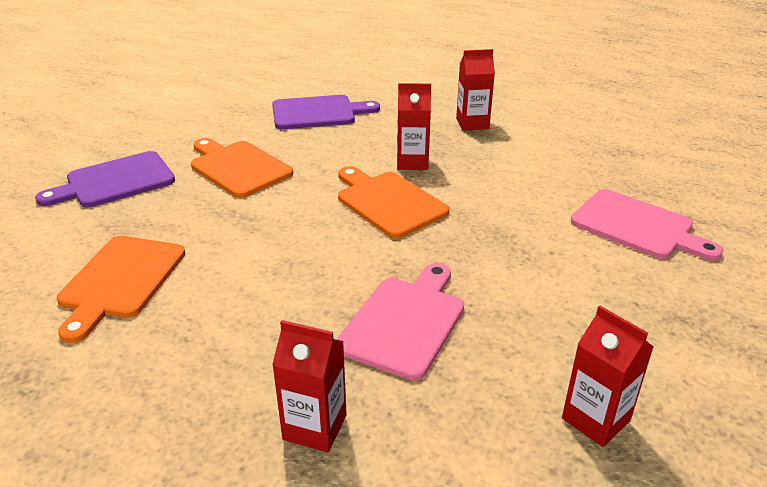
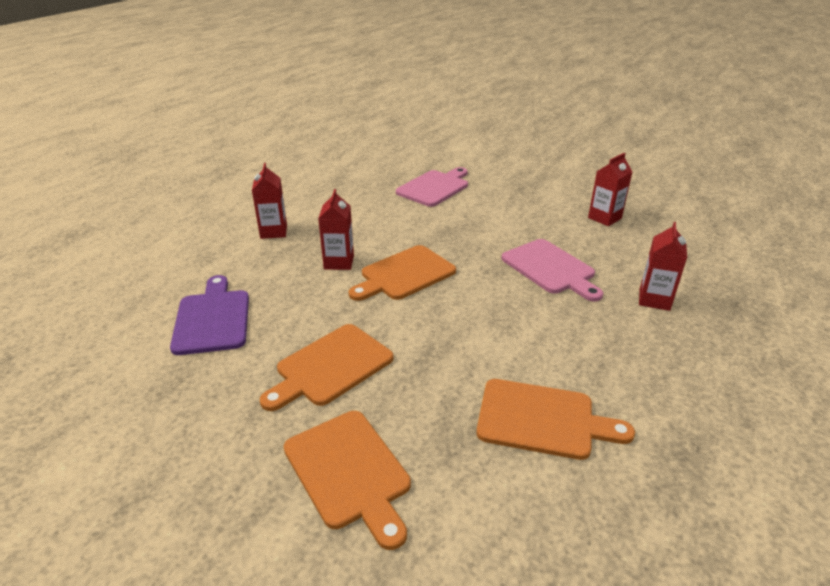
camera: 90 degrees left, 0 degrees up
(115, 181) = (349, 472): purple cutting board -> orange cutting board
(405, 322) = (550, 269): pink cutting board -> pink cutting board turned 150 degrees counterclockwise

